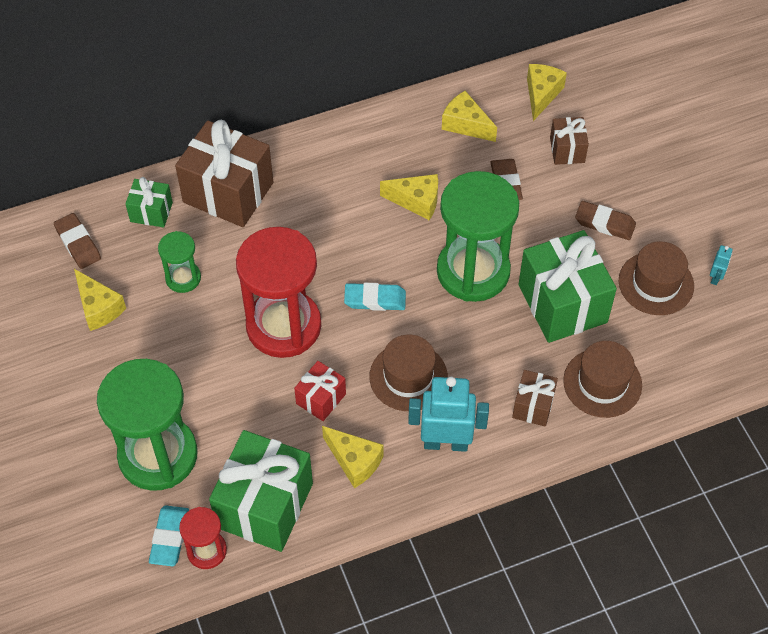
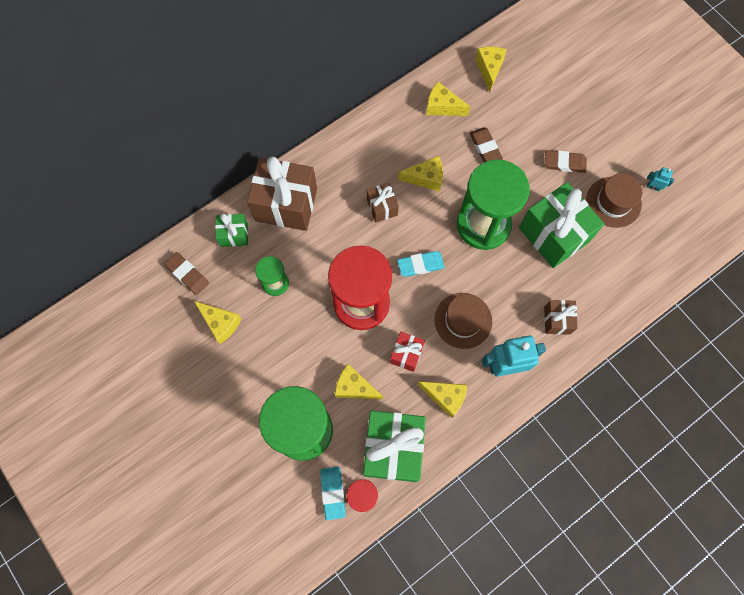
camera: 15 degrees left, 15 degrees up
(240, 421) = (354, 387): none -> yellow cheese
(567, 150) = (520, 110): brown gift -> brown gift (382, 207)
(602, 383) = (599, 290): brown hat -> none
(715, 277) = (653, 187): turquoise robot -> turquoise robot turned 75 degrees counterclockwise

